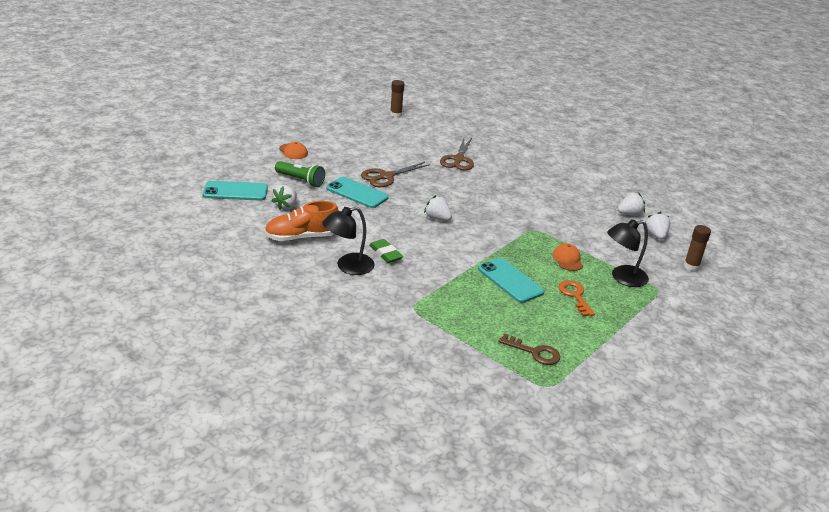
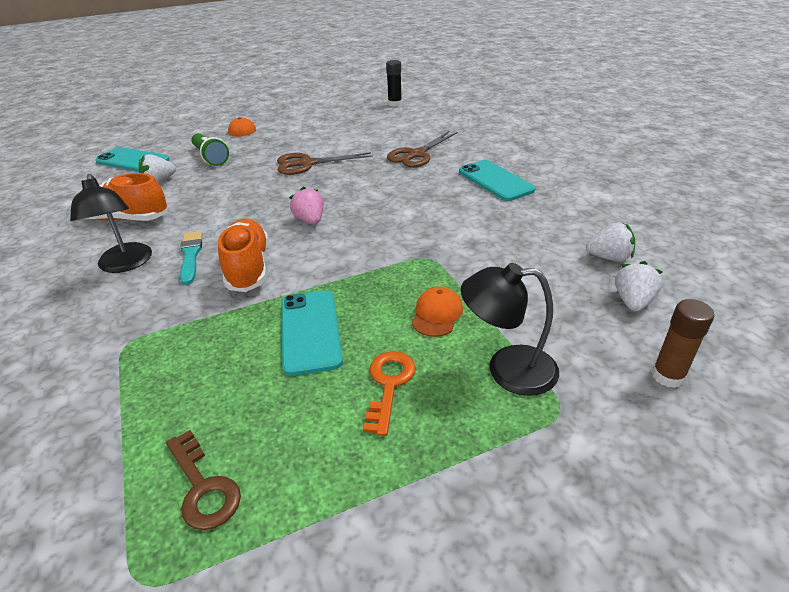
camera: 30 degrees right, 5 degrees up
(348, 267) = (126, 264): black lamp -> black lamp turned 105 degrees counterclockwise
(357, 193) = (252, 177): turquoise phone -> turquoise phone (495, 181)
(385, 254) = (191, 255): green eraser -> turquoise brush
(396, 114) = (395, 104): brown glue stick -> black glue stick
(433, 254) = (248, 267): none -> orange shoe
(437, 218) = (310, 220): white strawberry -> pink strawberry

